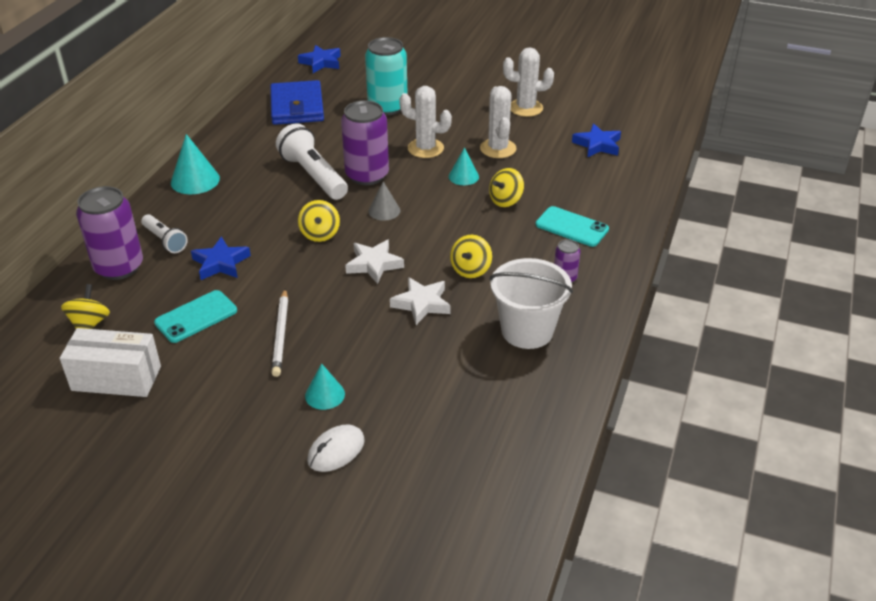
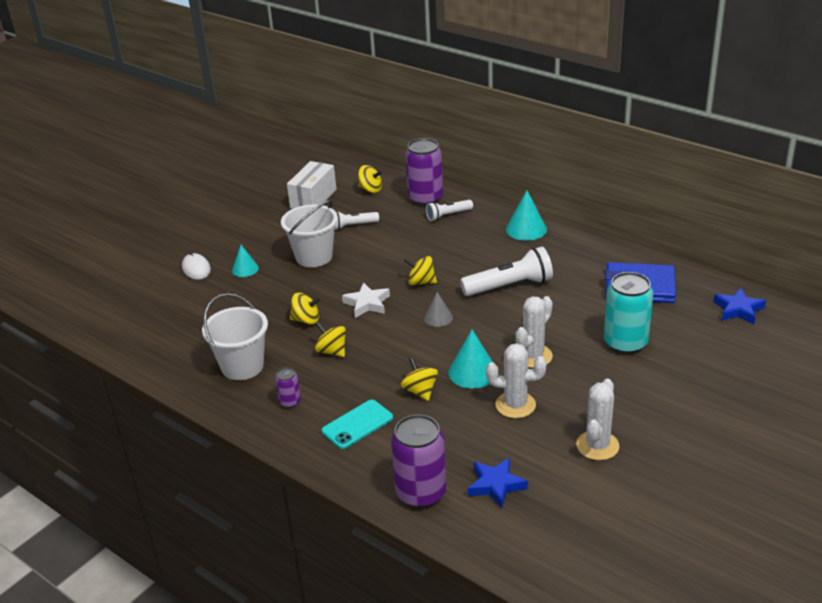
camera: 110 degrees right, 5 degrees down
(196, 317) = (353, 226): turquoise phone -> white flashlight
(220, 263) = (408, 237): blue star -> none
(281, 334) = (314, 256): white pencil -> white bucket
(367, 175) = (498, 315): purple can -> purple can (421, 493)
(421, 304) = (306, 320): white star -> yellow spinning top
(463, 176) = (472, 372): turquoise cone -> turquoise cone, size x1.57

